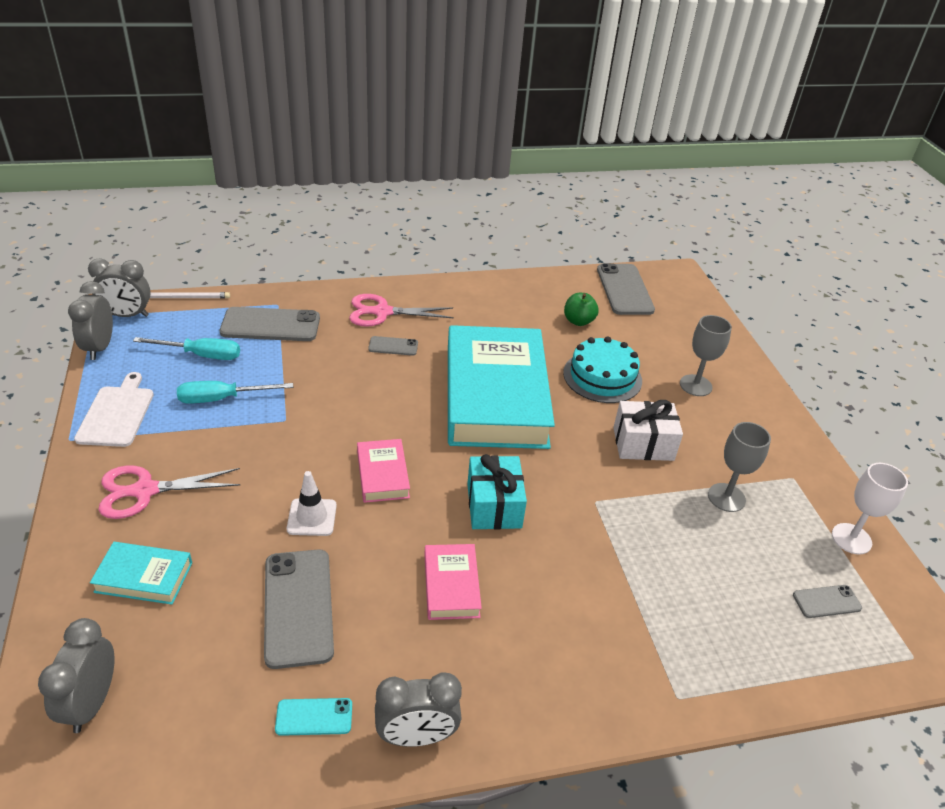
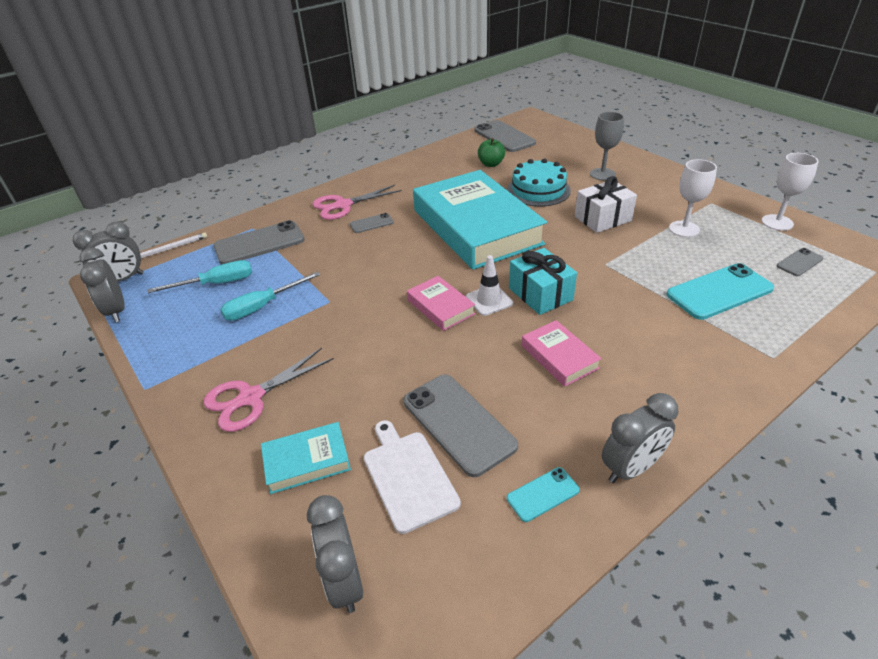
camera: 20 degrees left, 0 degrees up
(117, 414) = (175, 352): white cutting board -> white cutting board (408, 476)
(312, 517) = (412, 357): white traffic cone -> white traffic cone (489, 300)
(692, 593) = (719, 292): none -> turquoise phone
(726, 497) = (684, 229): grey goblet -> white goblet

